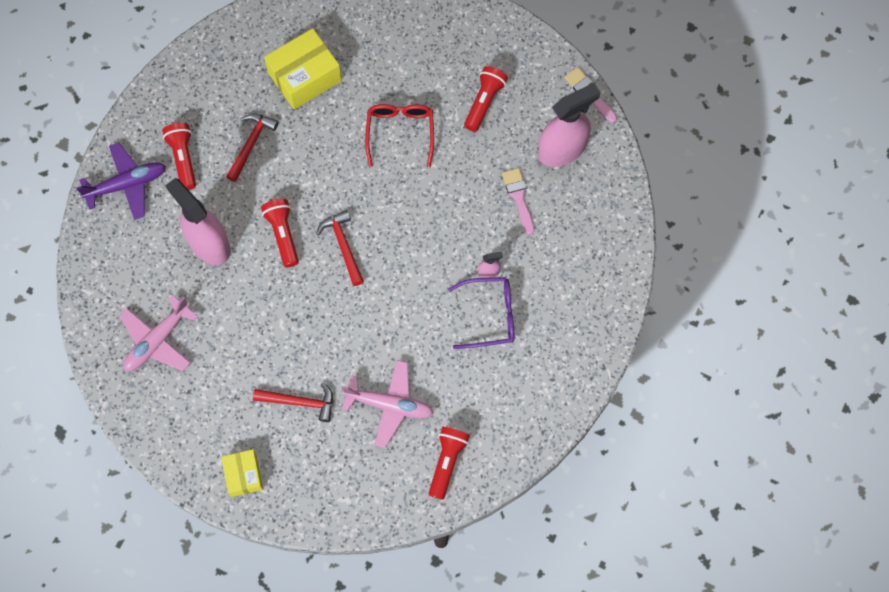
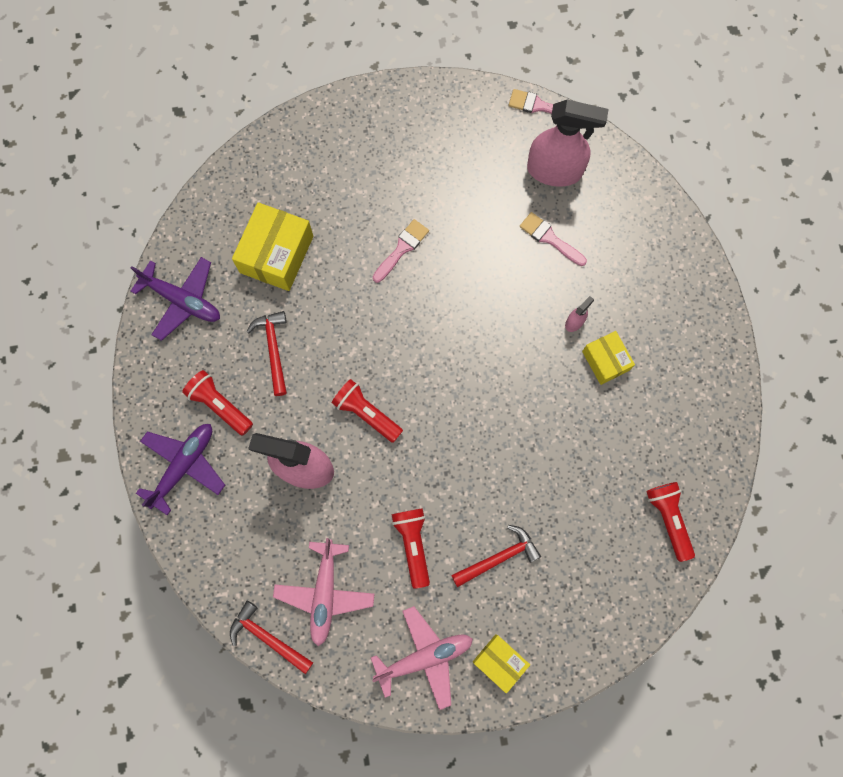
camera: 35 degrees left, 5 degrees up
(212, 67) = (182, 300): none -> purple plane
(343, 246) = (429, 386): red hammer -> red hammer (267, 637)
(389, 405) = (580, 503): pink plane -> pink plane (424, 657)
(400, 132) = (402, 248): red glasses -> pink brush
(484, 102) = (455, 173): red flashlight -> red flashlight (413, 544)
(490, 315) = (605, 361): purple glasses -> yellow box
(562, 149) = (554, 171): pink spray bottle -> pink spray bottle turned 75 degrees clockwise

